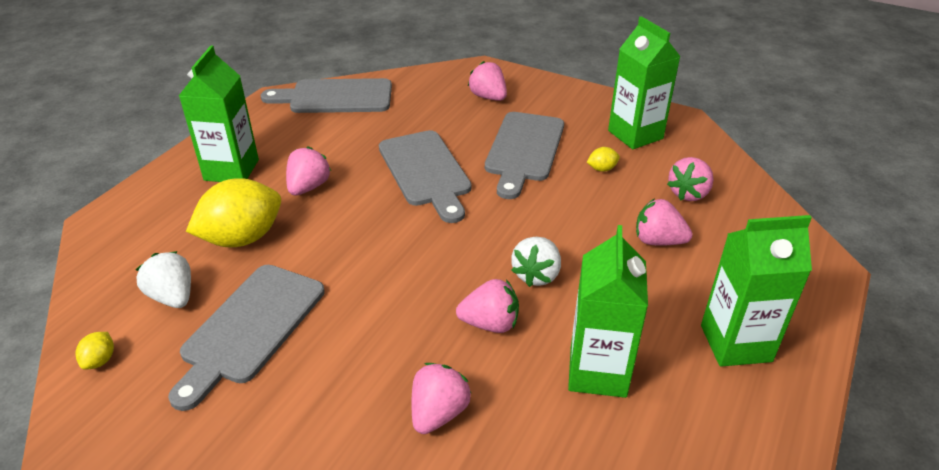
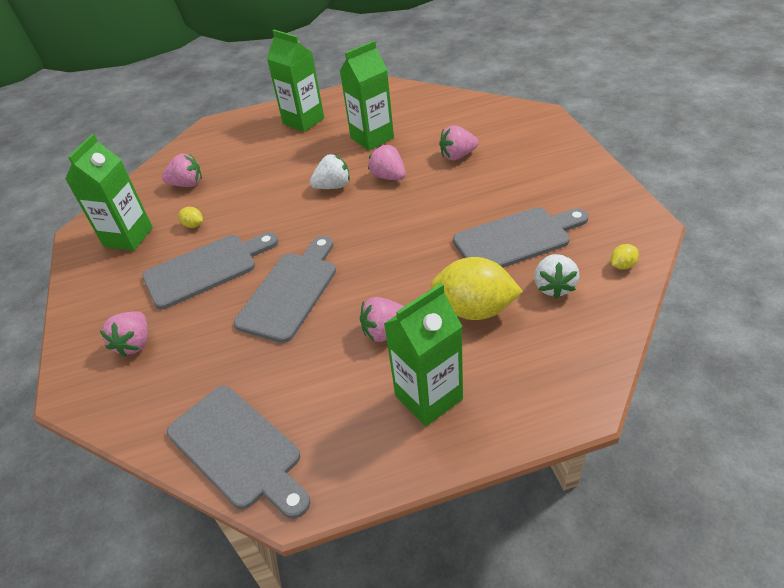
camera: 130 degrees left, 5 degrees up
(658, 241) = (250, 170): pink strawberry -> none

